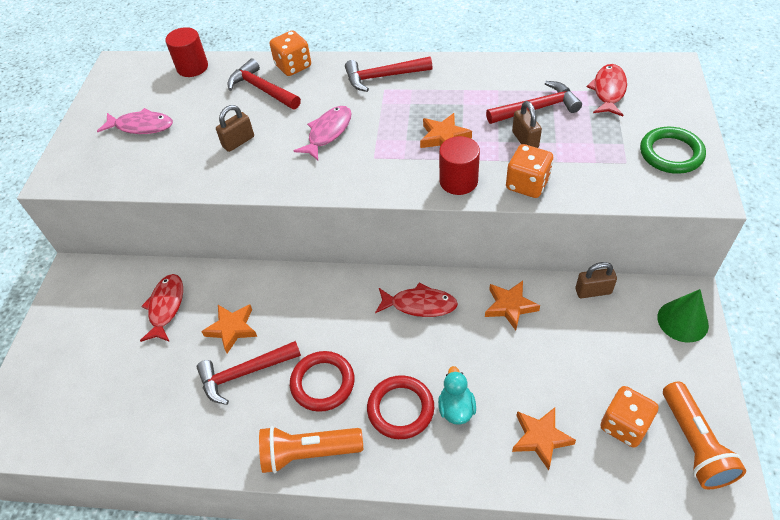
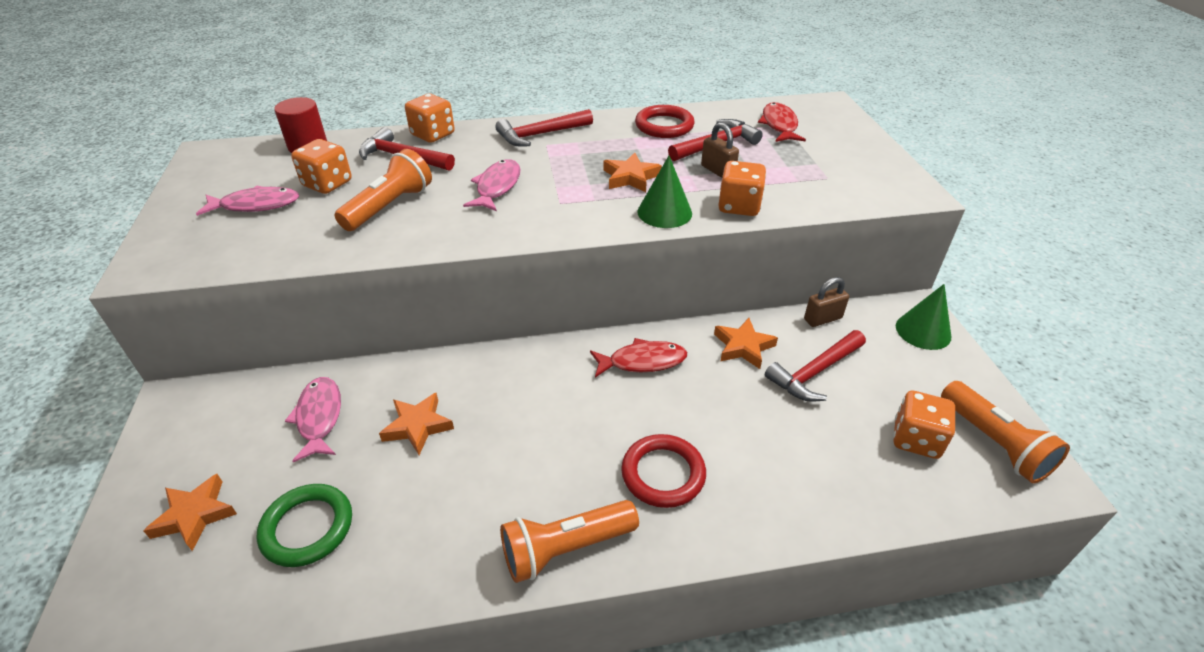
camera: 20 degrees left, 10 degrees down
(166, 307) = (319, 417): red fish -> pink fish
(198, 111) = (327, 184): none -> orange dice
(238, 142) = (390, 206): brown padlock -> orange flashlight
(244, 373) = (450, 473): red hammer -> red hammer (814, 373)
(322, 383) = (556, 464): red ring -> red ring (664, 126)
(456, 408) = (728, 460): turquoise duck -> none
(458, 181) = (664, 212): red cylinder -> green cone
(540, 438) = (835, 471): orange star -> orange star (195, 515)
(671, 153) = (866, 166): green ring -> green ring (307, 528)

